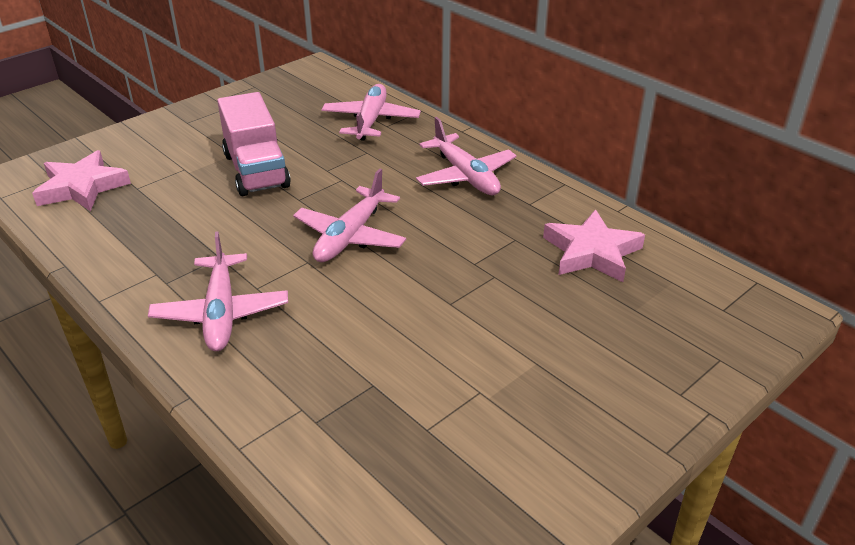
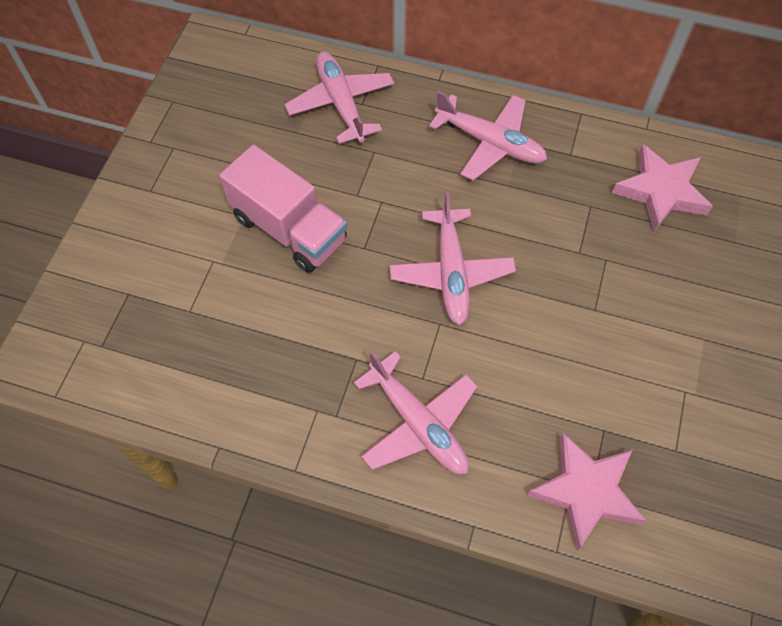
camera: 30 degrees left, 25 degrees up
(82, 187) = (130, 339): pink star -> pink star (586, 491)

